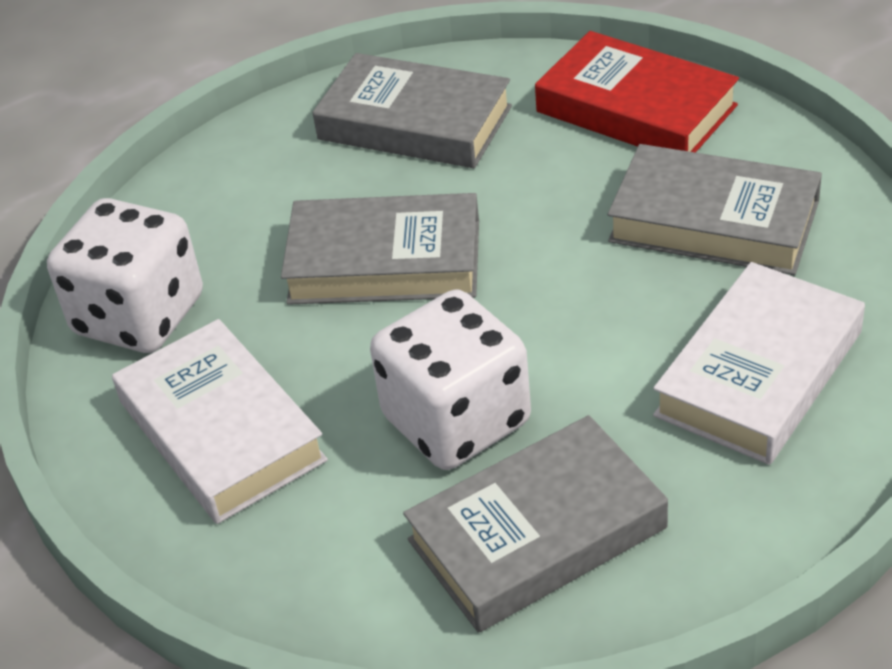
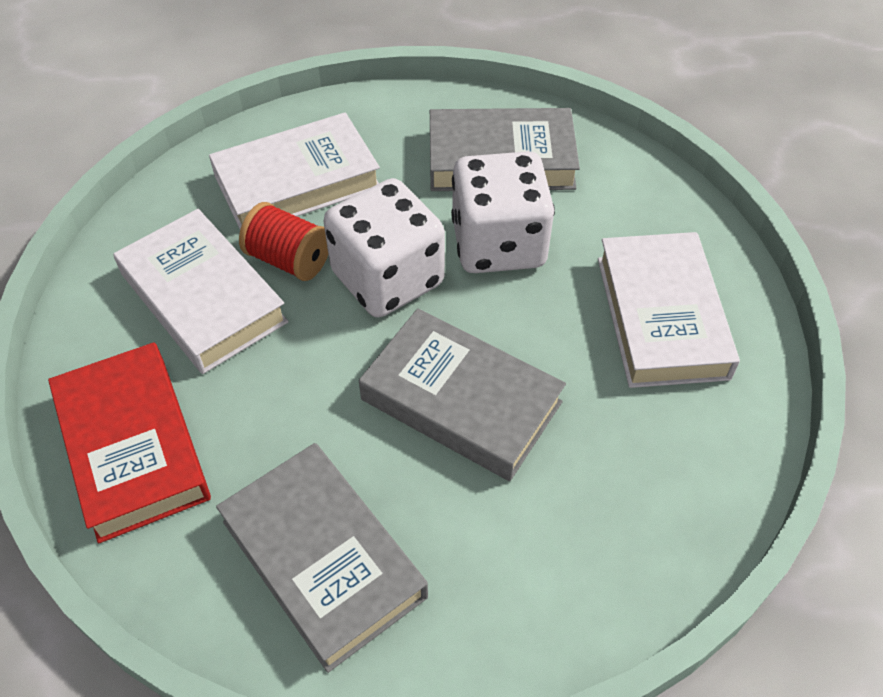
camera: 155 degrees left, 10 degrees up
(139, 316) = (691, 460): white dice -> white dice (387, 278)
(671, 292) = (289, 260): none -> red spool
(714, 221) = (203, 298): grey book -> white book

